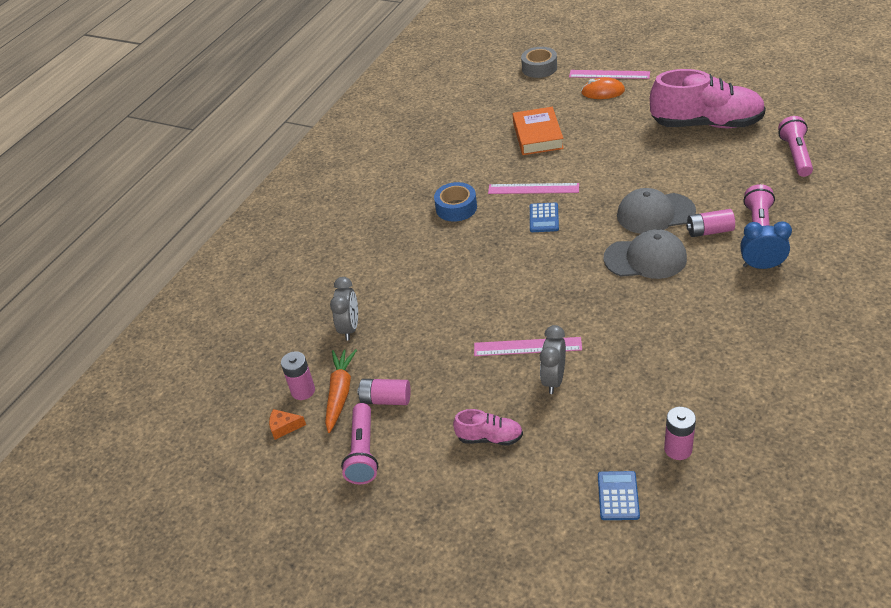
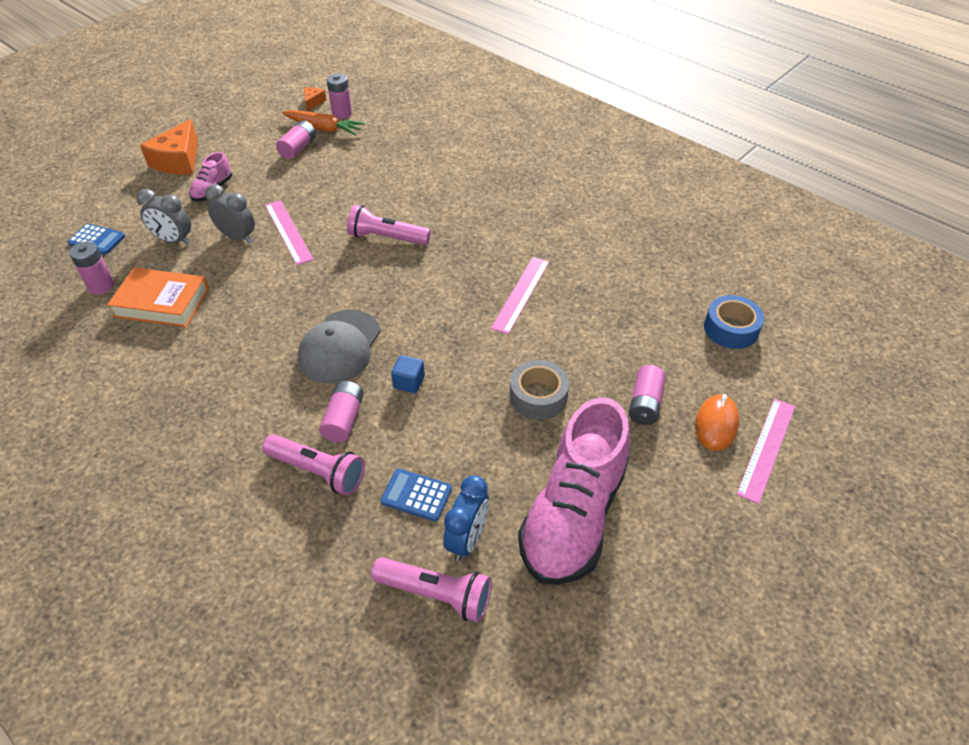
camera: 100 degrees right, 5 degrees up
(350, 328) = (393, 142): grey clock -> grey clock (174, 240)
(363, 452) = (257, 131): pink flashlight -> pink flashlight (386, 238)
(448, 500) = (178, 161): none -> orange cheese
(456, 208) = (521, 230): blue tape -> blue tape (731, 329)
(527, 347) = (288, 232): pink ruler -> pink ruler turned 45 degrees counterclockwise
(537, 136) = (631, 326): orange book -> orange book (162, 303)
(539, 68) = (812, 374): grey tape -> grey tape (538, 396)
(544, 218) = (462, 288): blue calculator -> blue calculator (416, 495)
(604, 117) = (645, 404): none -> pink battery
(655, 213) = (409, 382): grey cap -> blue cube
(761, 266) = (252, 442): blue clock -> blue clock (467, 539)

